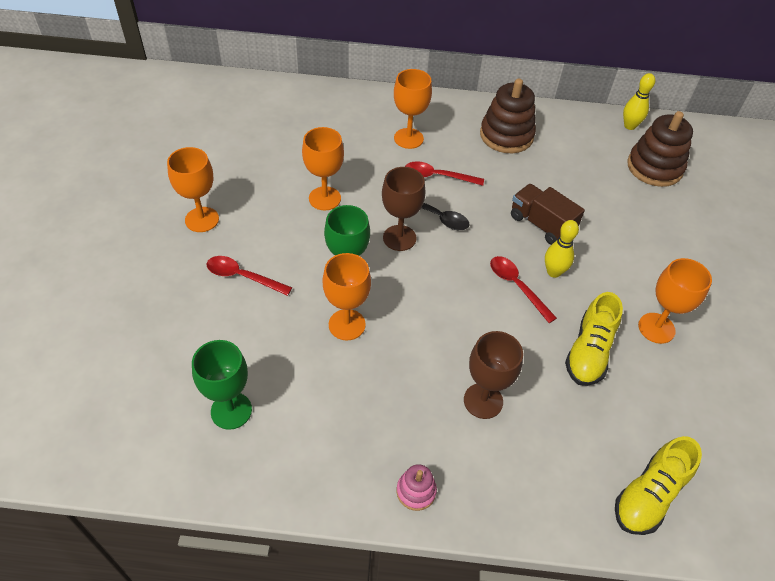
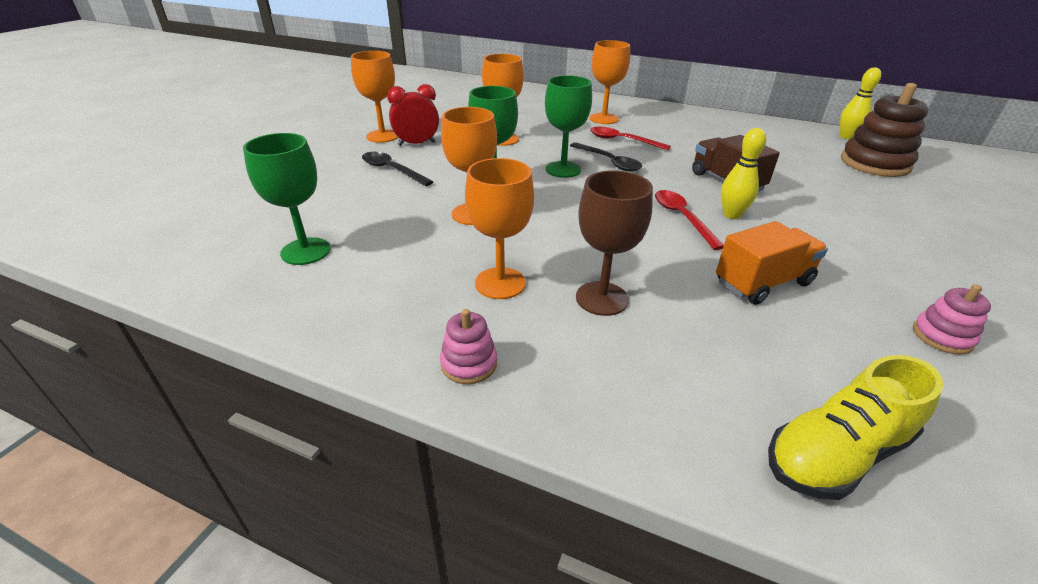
camera: 20 degrees right, 15 degrees down
(243, 276) = (392, 170): red spoon -> black spoon
(244, 226) = (417, 144): none -> red clock
(399, 238) = (563, 169): brown goblet -> green goblet
(506, 135) = (705, 127): brown stacking toy -> none
(589, 352) = (762, 283): yellow shoe -> orange truck
(656, 328) = (866, 279): orange goblet -> orange goblet (500, 283)
(704, 376) = (942, 336): none -> pink stacking toy

